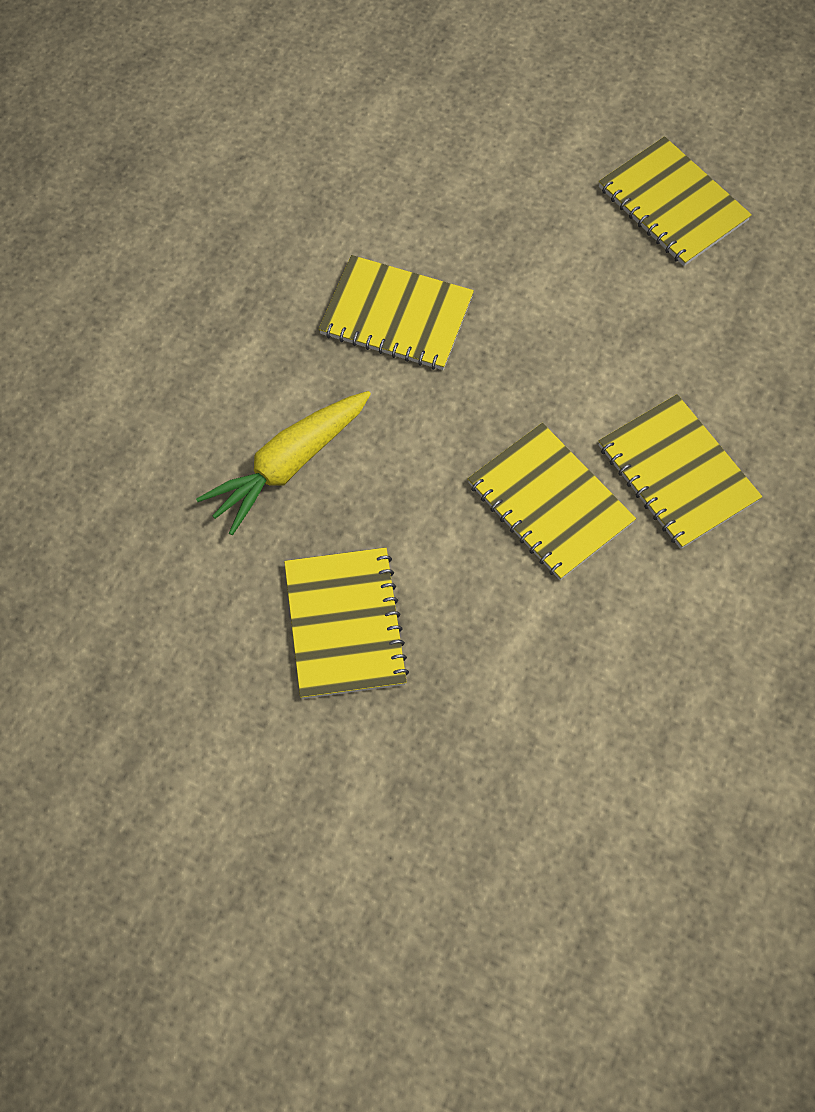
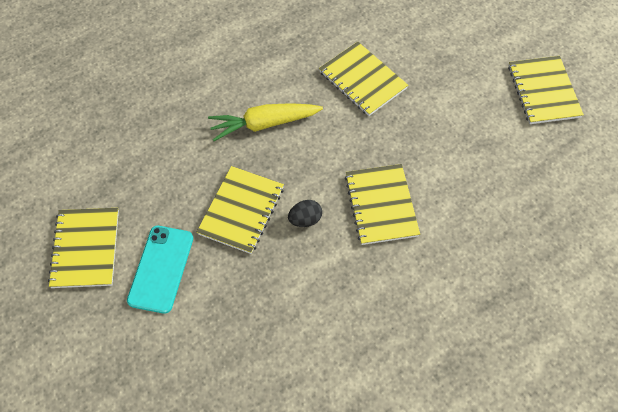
camera: 30 degrees right, 5 degrees down
(280, 786) = (161, 269): none -> turquoise phone
(452, 586) = (305, 220): none -> black egg
(677, 473) = (458, 224): yellow notebook -> yellow notebook (86, 248)

